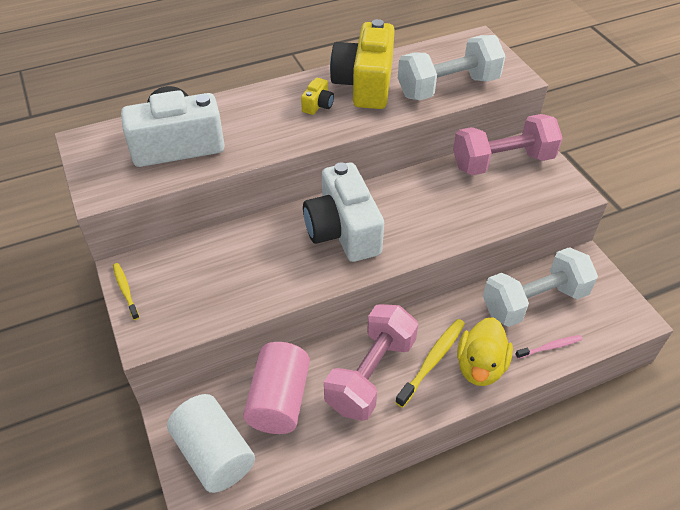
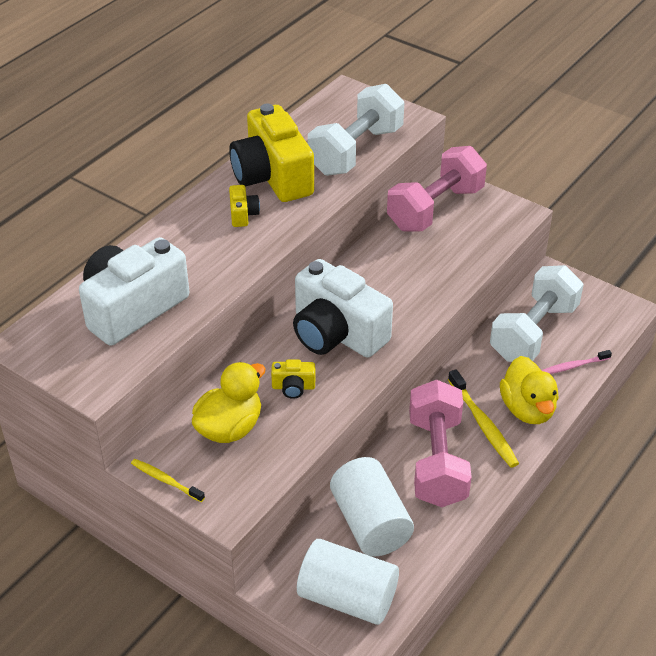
camera: 30 degrees left, 5 degrees down
(203, 271) = (229, 428): none -> yellow duck
(275, 260) = (293, 387): none -> yellow camera
(279, 400) = (370, 523): pink cylinder -> white cylinder
(432, 361) = (483, 424): yellow toothbrush -> yellow toothbrush turned 150 degrees clockwise
(550, 347) = (574, 366): pink toothbrush -> pink toothbrush turned 150 degrees counterclockwise

